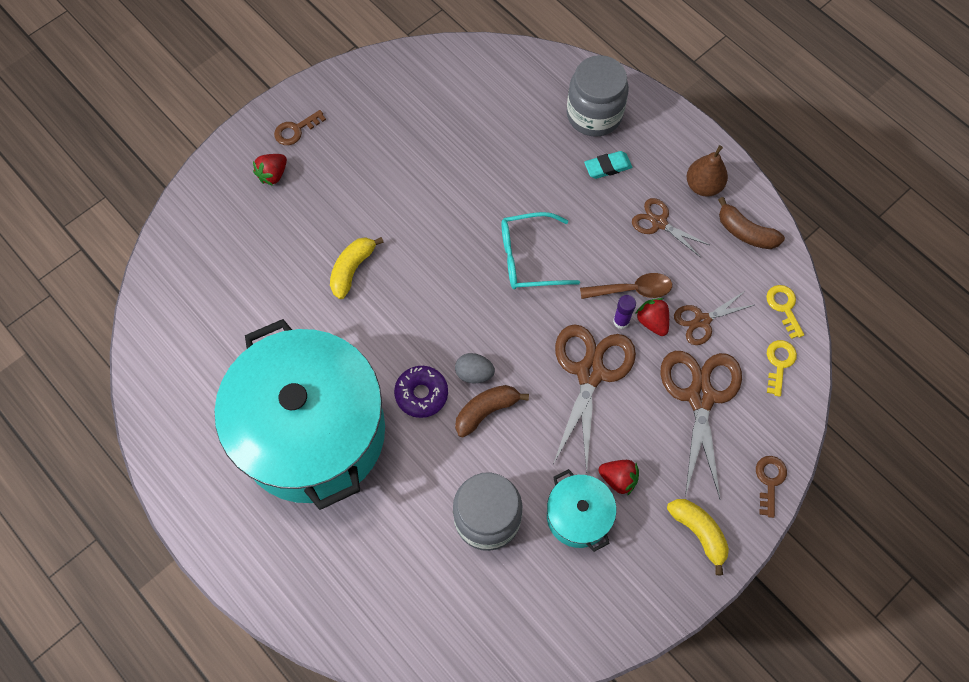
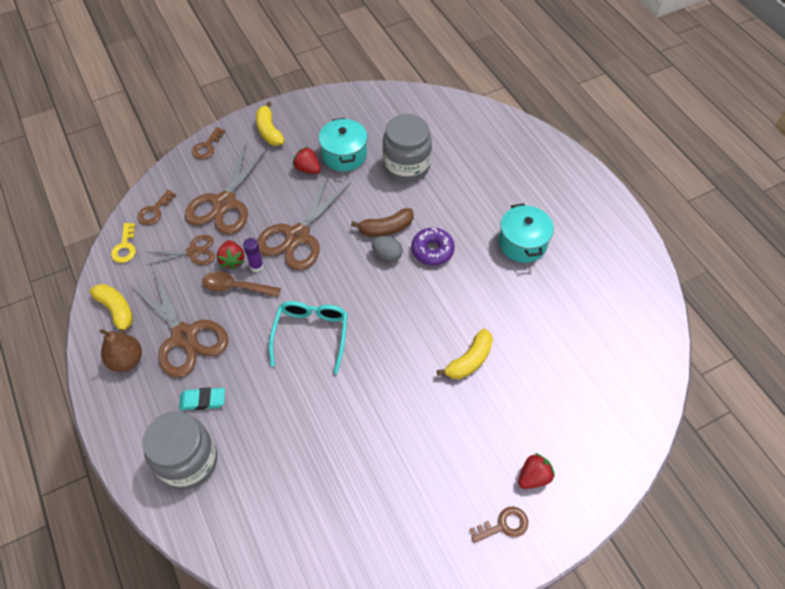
camera: 165 degrees left, 10 degrees down
(312, 432) = (522, 243): turquoise pot -> turquoise pot, size x0.42
(528, 258) = (311, 333): turquoise glasses -> turquoise glasses turned 90 degrees counterclockwise
(659, 223) = (184, 336): brown scissors -> brown scissors, size x1.80
(745, 232) = (116, 310): brown banana -> yellow banana
(779, 363) = (154, 211): yellow key -> brown key

